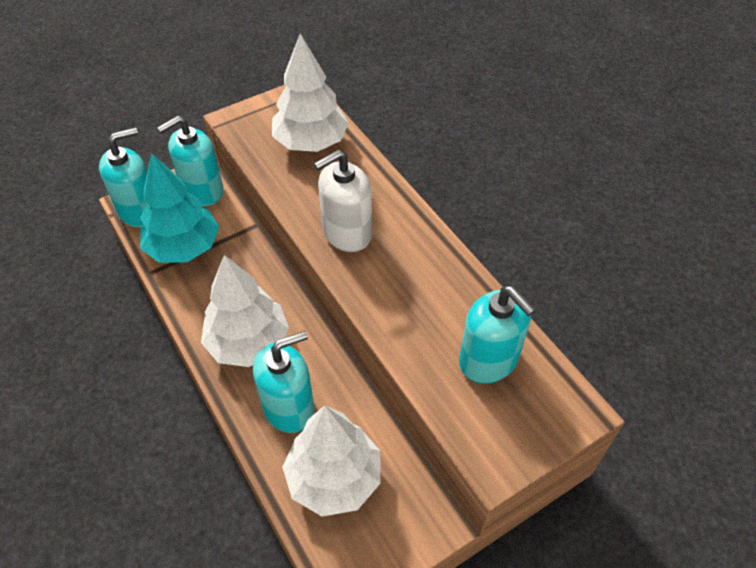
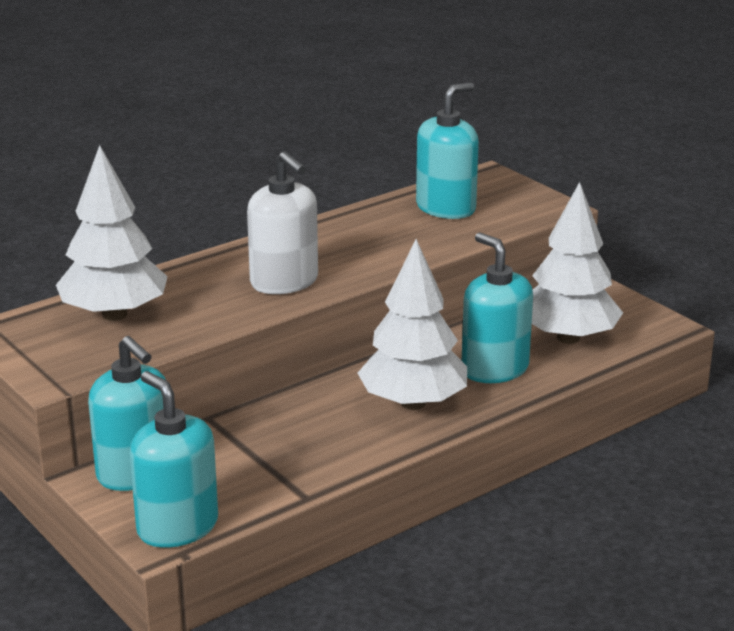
camera: 95 degrees left, 25 degrees down
(184, 247) = (256, 473): turquoise tree -> none

